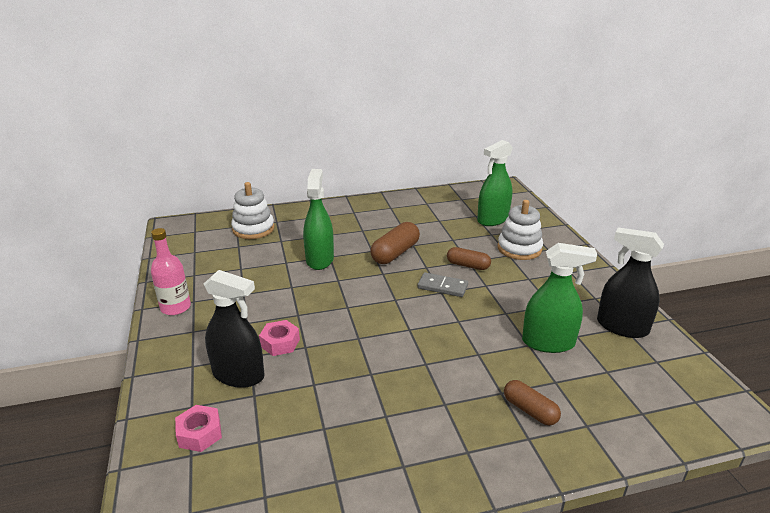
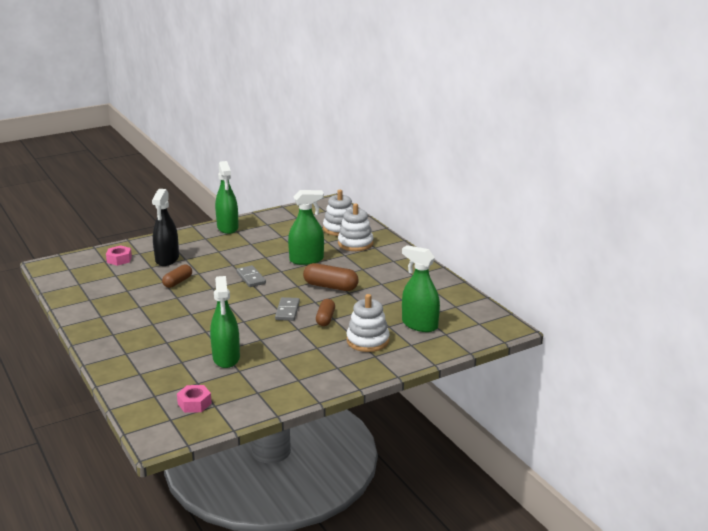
camera: 75 degrees right, 5 degrees down
(175, 307) = (227, 228): pink bottle -> green spray bottle
(280, 343) = (200, 265): pink nut -> pink nut (194, 403)
(299, 225) = (355, 244): none -> white stacking toy
(345, 303) = (251, 278): none -> grey domino
(530, 410) = (150, 352): brown capsule -> brown capsule (177, 282)
(622, 327) = (257, 391): black spray bottle -> none

